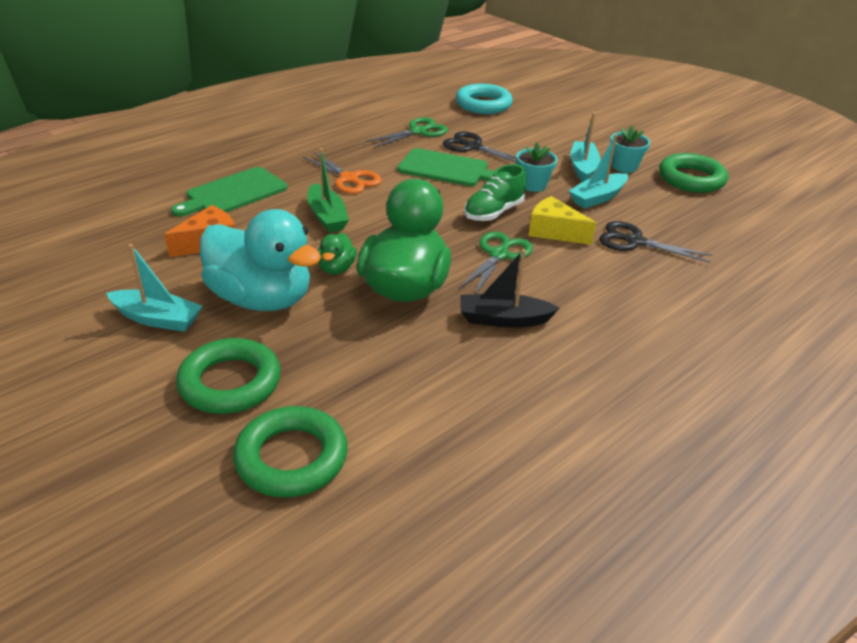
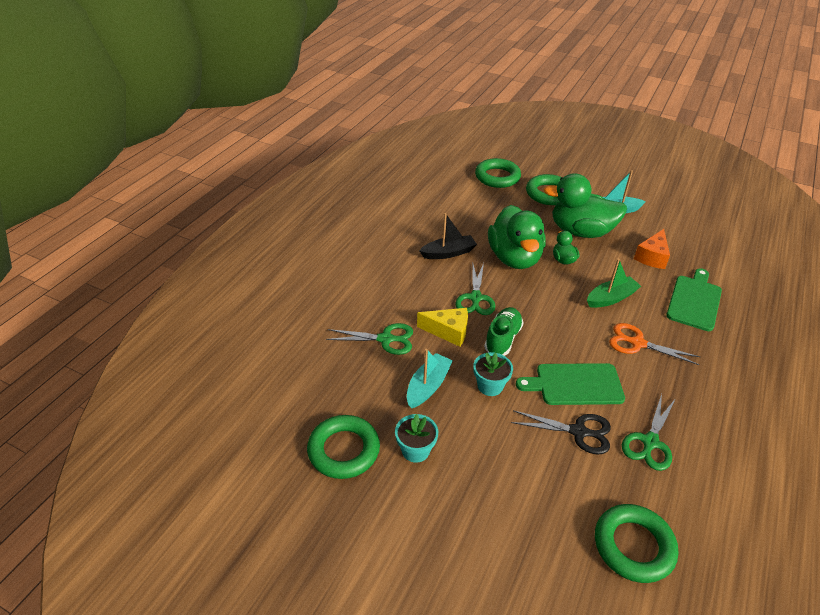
camera: 160 degrees right, 5 degrees up
(262, 299) = (581, 232): turquoise duck -> green duck
(327, 216) = (611, 298): green boat -> green boat turned 105 degrees clockwise
(483, 104) = (633, 546): turquoise ring -> green ring
(583, 168) = (456, 431): turquoise boat -> none
(634, 241) = (386, 339): black scissors -> green scissors

